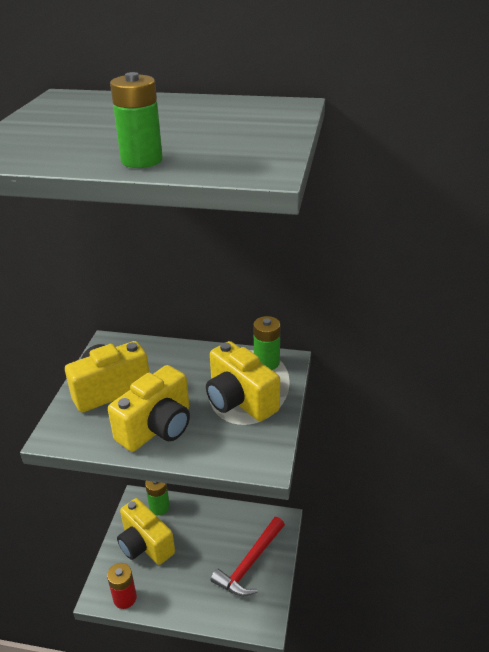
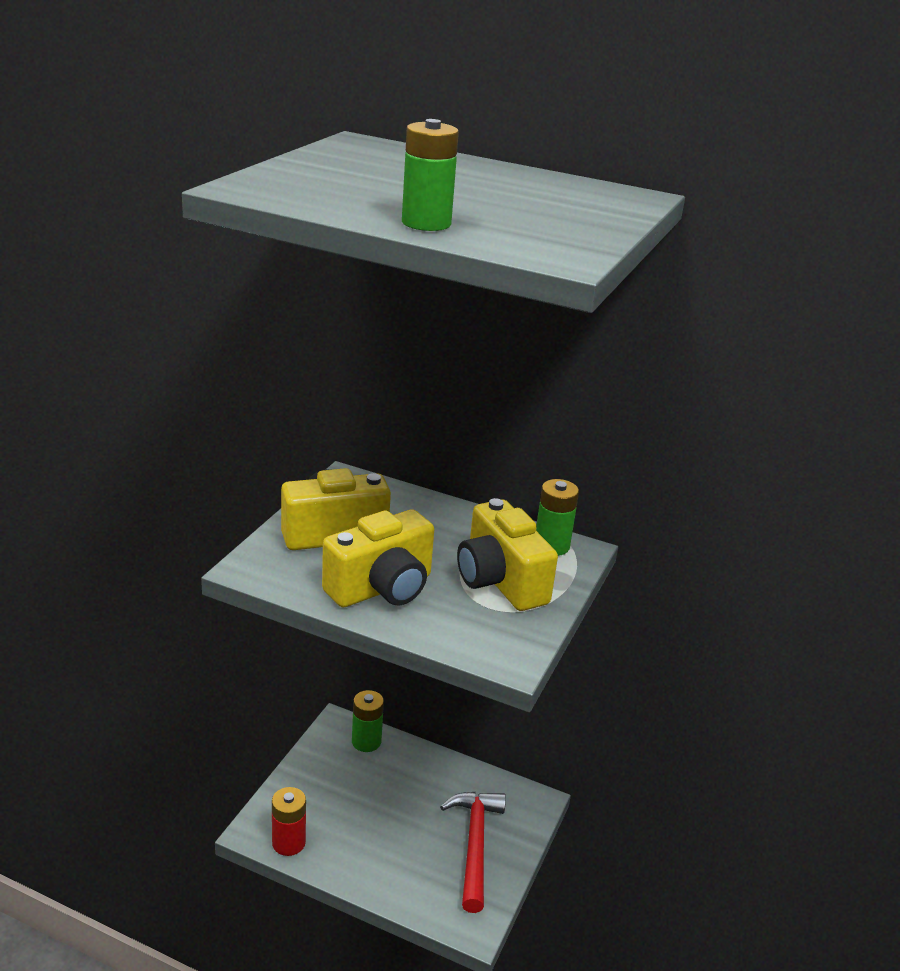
camera: 10 degrees right, 5 degrees down
(145, 544) = (334, 784): yellow camera -> none
(250, 563) = (474, 845): red hammer -> red hammer turned 135 degrees clockwise

